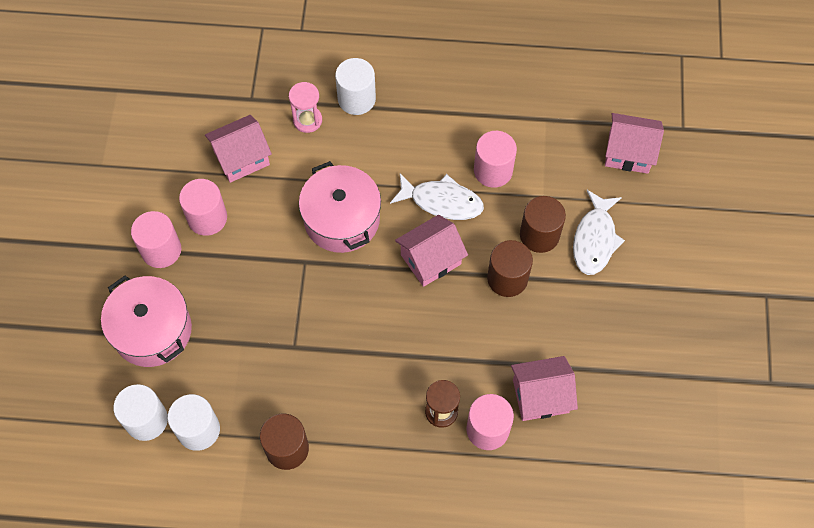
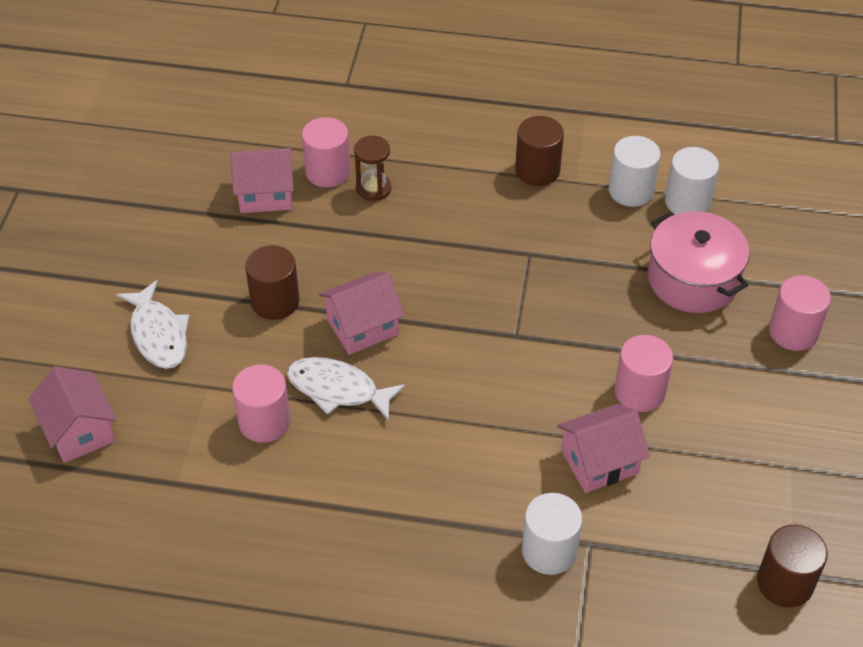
camera: 175 degrees left, 15 degrees down
(161, 250) = (694, 360): pink cylinder -> pink cylinder (793, 332)
(307, 120) = (509, 506): pink hourglass -> none
(342, 219) = (468, 378): pink pot -> none
(356, 99) = (437, 531): white cylinder -> white cylinder (549, 551)
(539, 235) = (224, 344): brown cylinder -> brown cylinder (785, 583)
(595, 239) = (158, 334): white fish -> white fish turned 135 degrees clockwise
(628, 152) = (79, 431): pink house -> pink house turned 45 degrees clockwise

